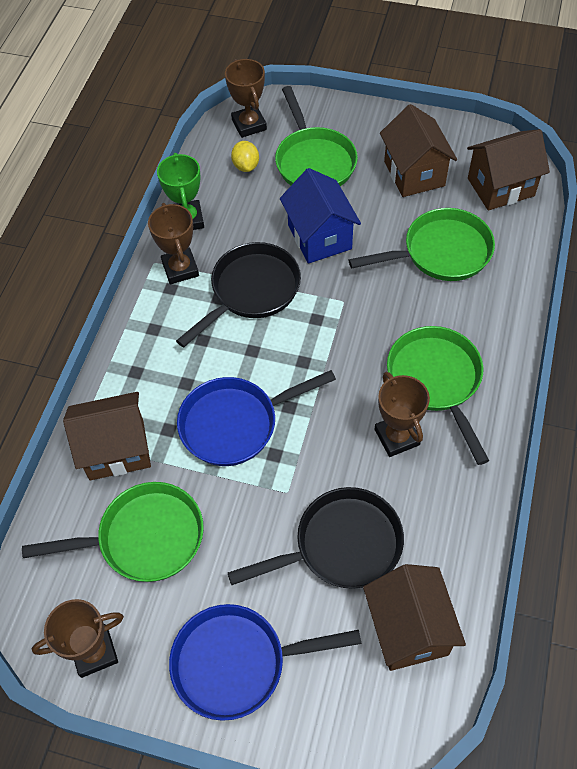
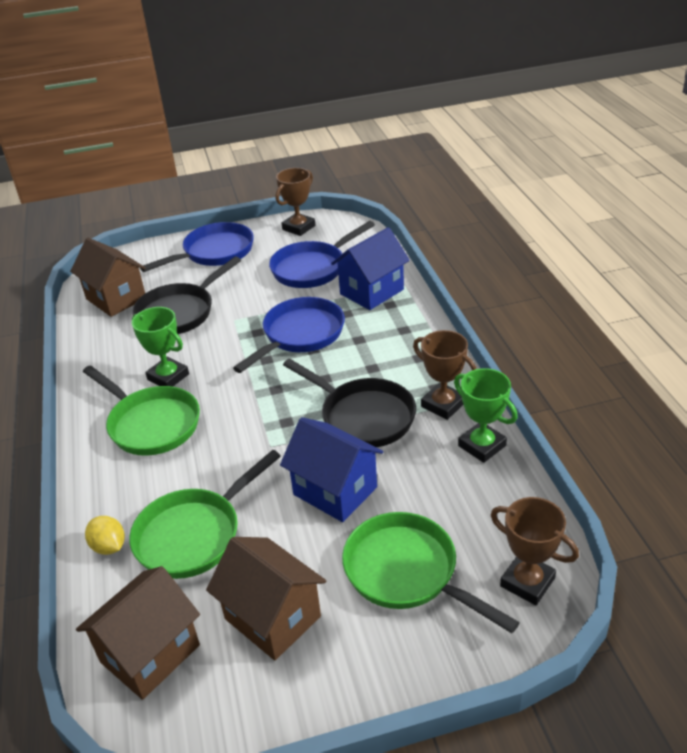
camera: 150 degrees right, 20 degrees down
(116, 450) = (371, 292): brown house -> blue house
(144, 538) = (312, 268): green pan -> blue pan
(246, 166) = (479, 528): yellow lemon -> yellow lemon (109, 546)
(251, 291) = (362, 416): black pan -> black pan turned 60 degrees counterclockwise
(397, 437) = (168, 377): brown trophy -> green trophy

